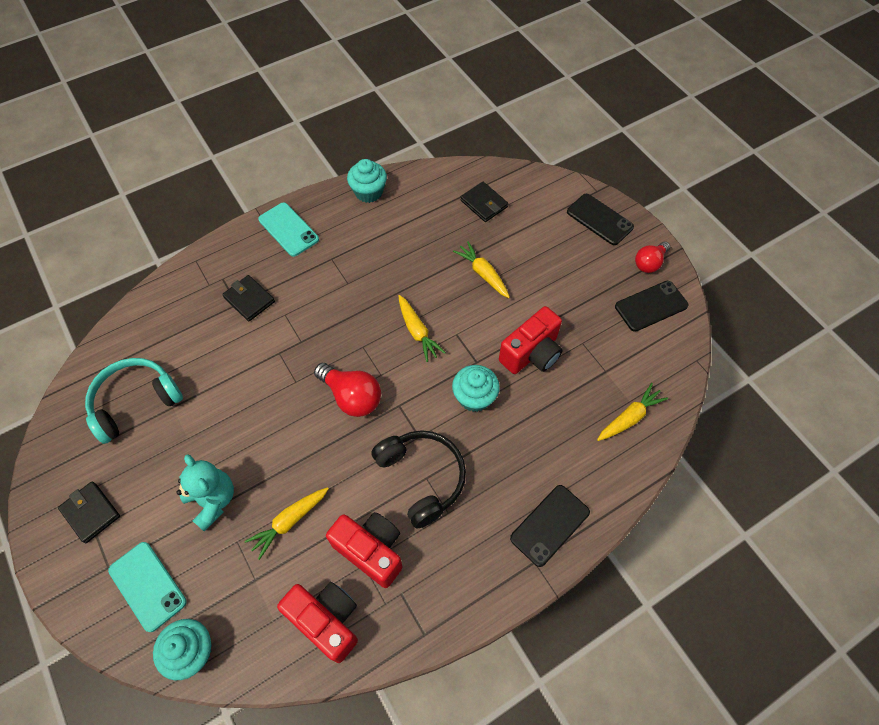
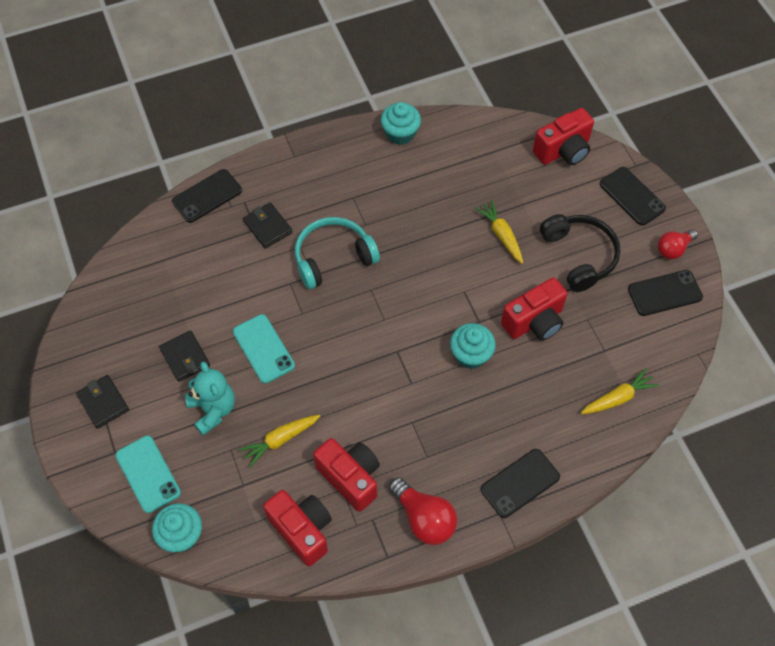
camera: 10 degrees right, 0 degrees up
(135, 402) = (151, 309): turquoise headphones -> turquoise headphones (333, 258)
(183, 278) = (207, 196): none -> black phone
(288, 229) = (314, 161): turquoise phone -> turquoise phone (263, 349)
(352, 396) = (353, 336): red light bulb -> red light bulb (424, 518)
(417, 332) = (426, 283): yellow carrot -> none
(422, 477) = (408, 421): black headphones -> black headphones (579, 255)
(484, 204) = (516, 162): black wallet -> black wallet (185, 357)
(526, 187) = (563, 151): none -> red camera

